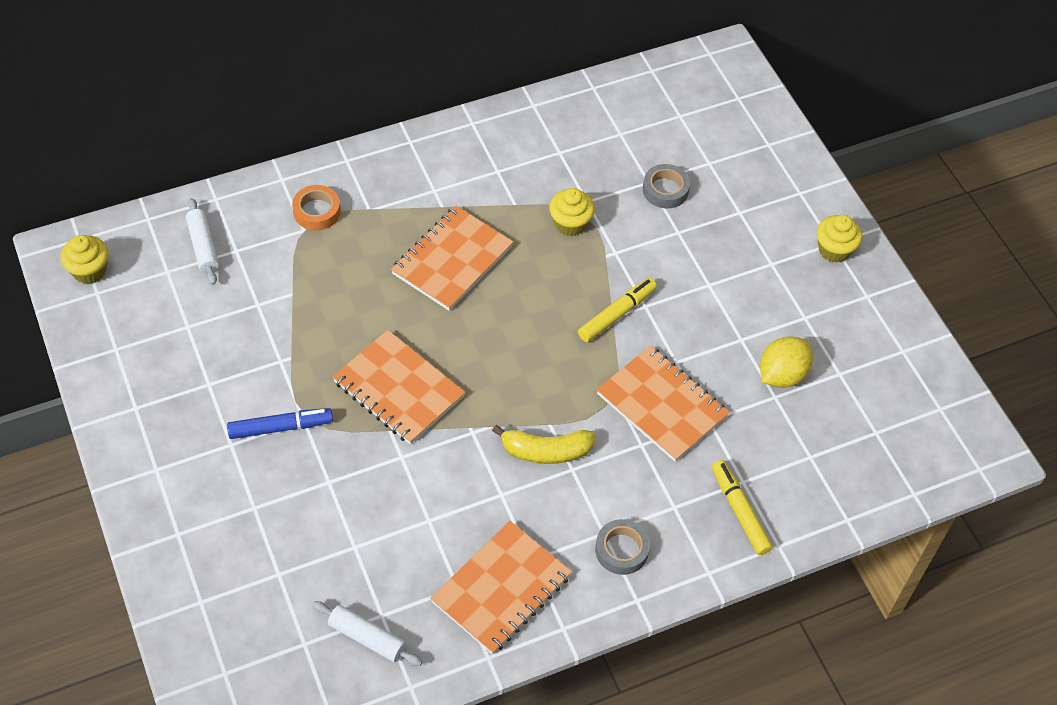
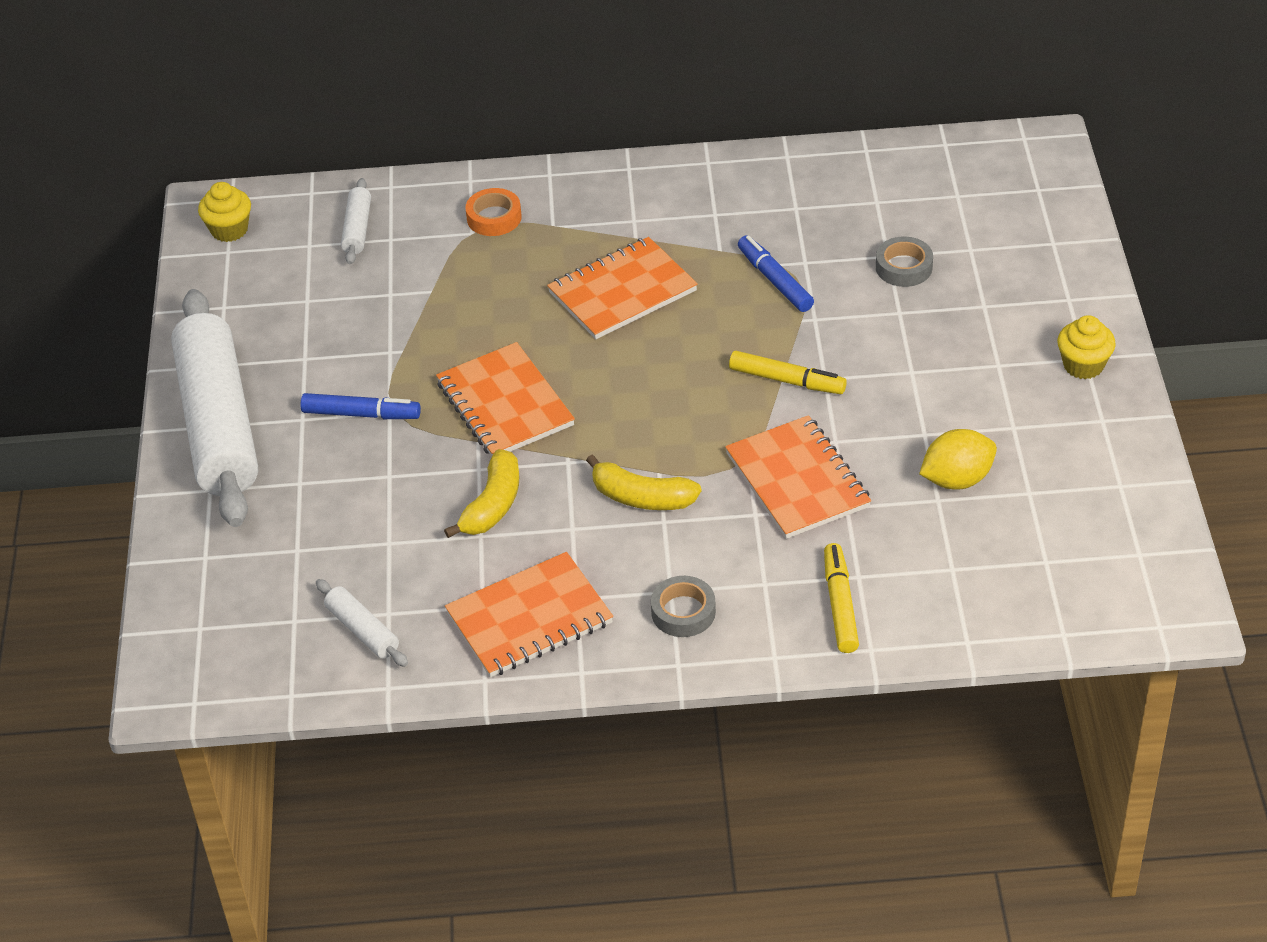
camera: 25 degrees right, 10 degrees down
(159, 466) = (219, 424): none -> white rolling pin
(427, 488) = (493, 505): none -> yellow banana
(570, 224) = (775, 281): yellow cupcake -> blue marker
(616, 314) = (786, 380): yellow marker -> yellow marker turned 45 degrees clockwise

